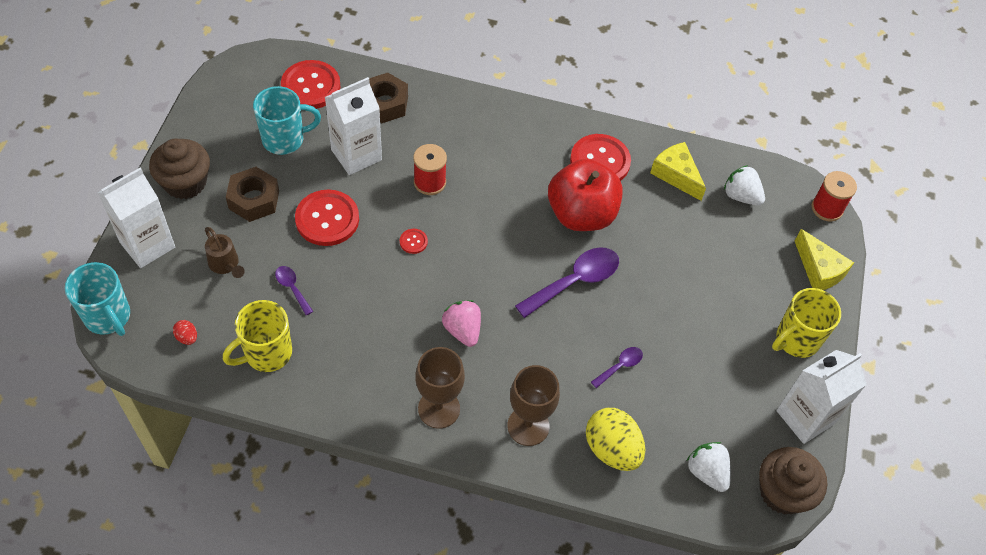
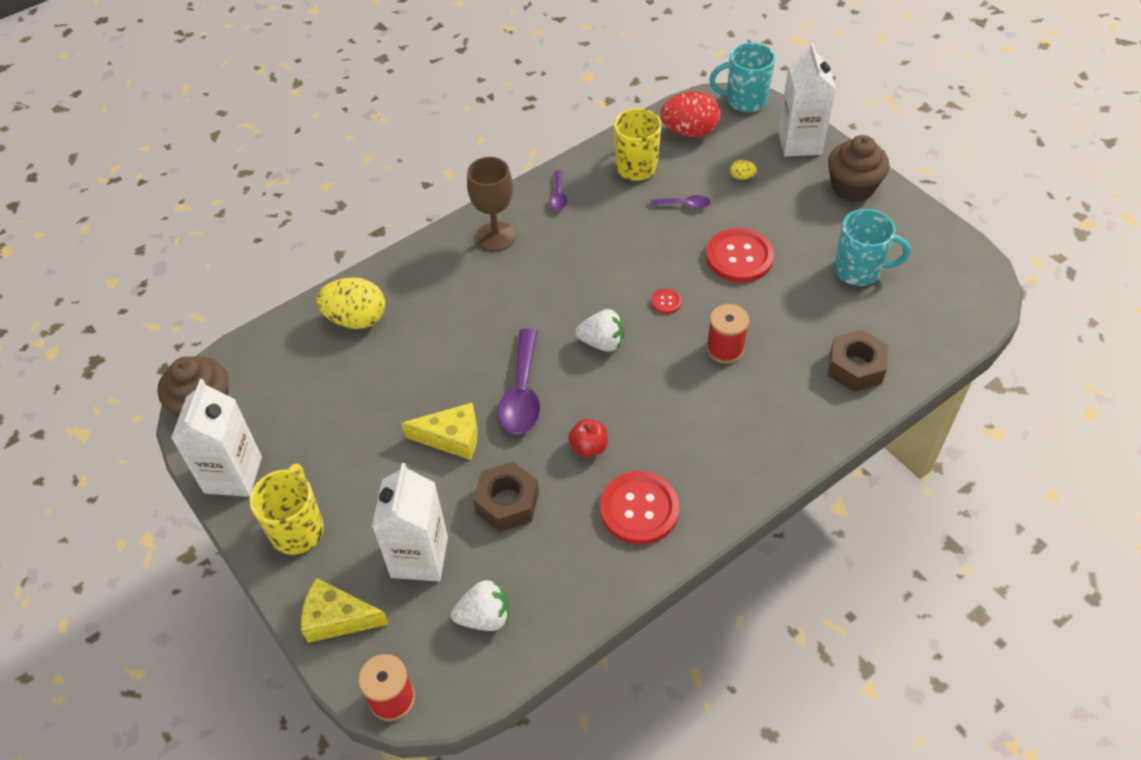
camera: 135 degrees right, 5 degrees down
(187, 337) = (689, 132): red egg -> red egg, size x2.31
(225, 264) = (742, 177): brown watering can -> yellow egg
(254, 200) = (799, 221): brown nut -> brown nut (507, 502)
(284, 139) = (859, 270): turquoise mug -> turquoise mug turned 105 degrees counterclockwise
(311, 86) = (920, 320): red button -> none
(356, 155) = (801, 312): white carton -> white carton (419, 557)
(462, 330) = (548, 287): pink strawberry -> none
(528, 426) = (428, 280): brown goblet -> none
(581, 214) = (588, 447): red apple -> red apple, size x0.44
(620, 366) = (414, 372): purple spoon -> purple spoon (558, 196)
(676, 175) = (564, 571): yellow cheese -> yellow cheese (452, 438)
(707, 472) = (273, 367): white strawberry -> white strawberry (602, 343)

